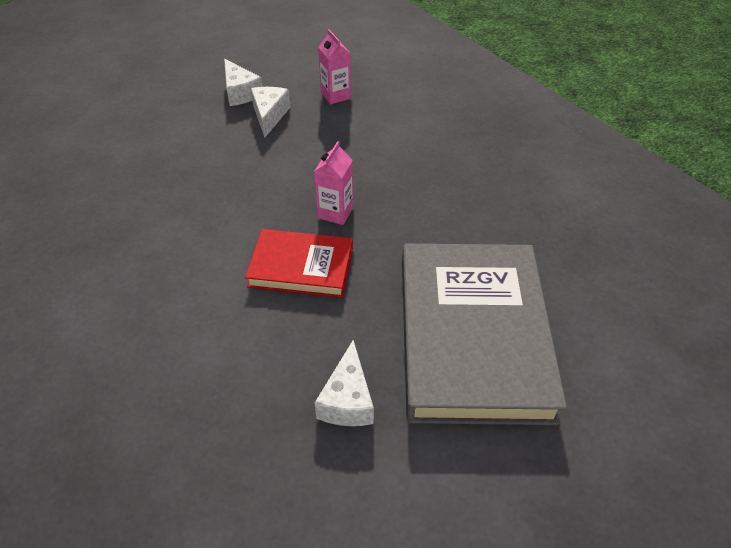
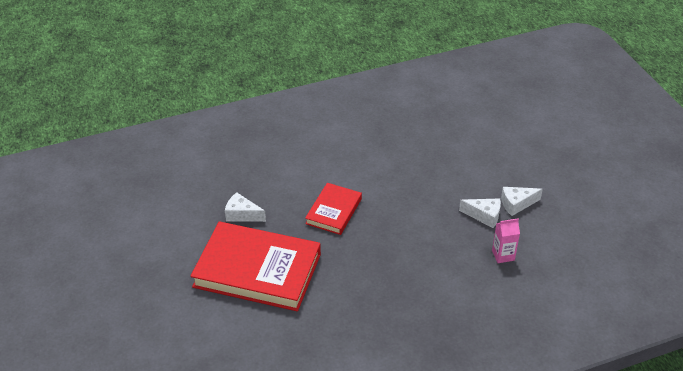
camera: 105 degrees right, 5 degrees down
(335, 212) = (373, 233): pink carton -> none
(472, 336) = (257, 270): grey book -> red book

